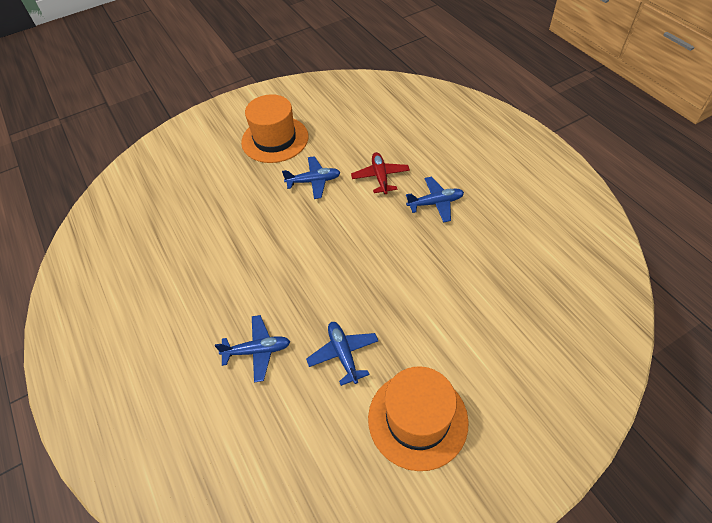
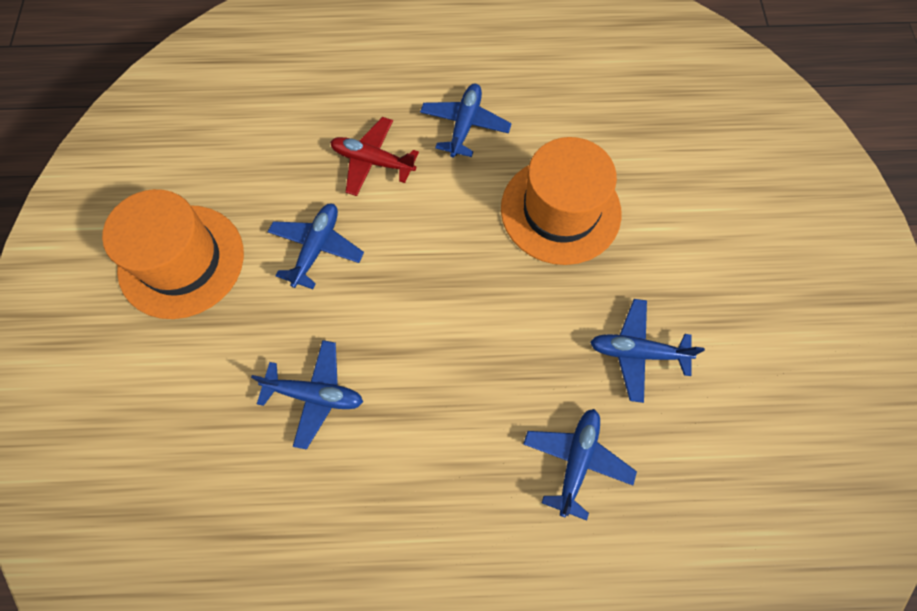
camera: 65 degrees left, 15 degrees up
(235, 220) = (315, 395): none -> blue plane
(417, 419) = (762, 314): orange hat -> orange hat (560, 210)

